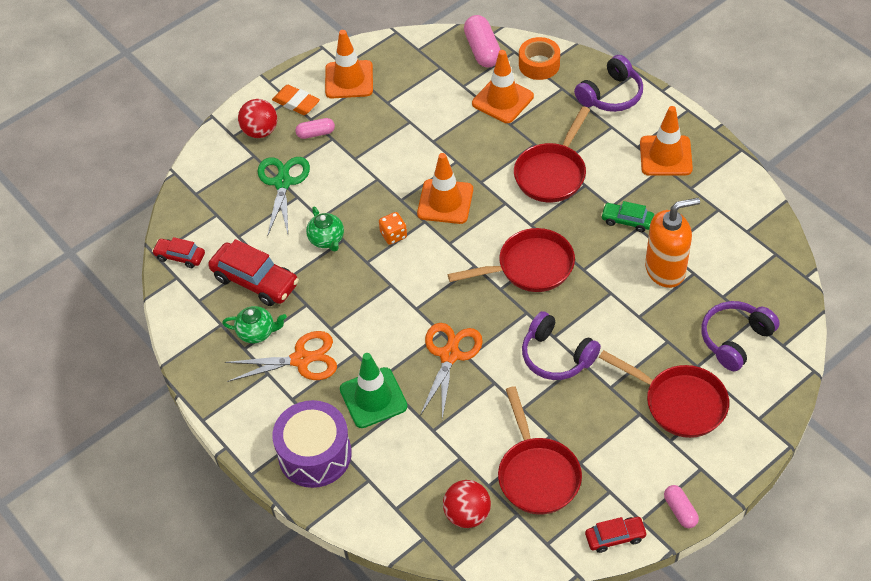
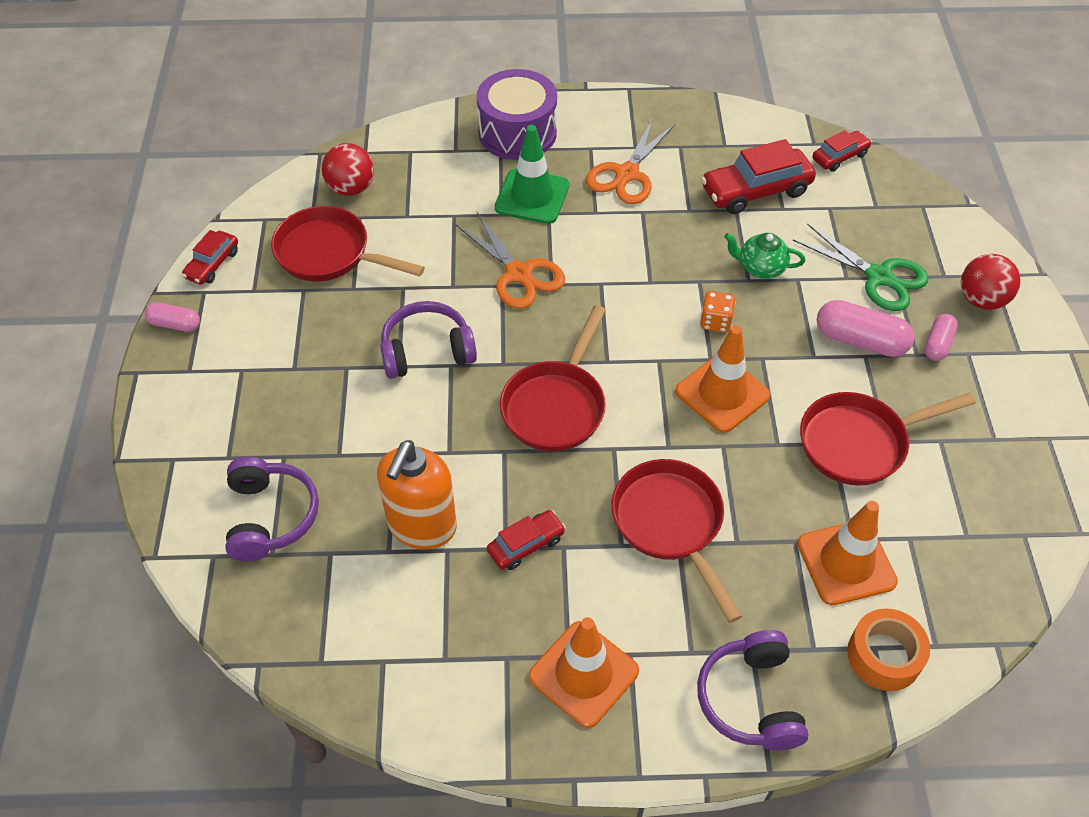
camera: 125 degrees right, 0 degrees up
(257, 332) = (690, 162): green teapot -> none
(296, 103) = (1008, 355): orange eraser -> none
(349, 80) = (1014, 427): orange traffic cone -> none
(482, 50) = (967, 608): pink capsule -> pink capsule (860, 340)
(627, 221) = (526, 545): green car -> red car
(679, 403) = (266, 408): red pan -> red pan (859, 443)

